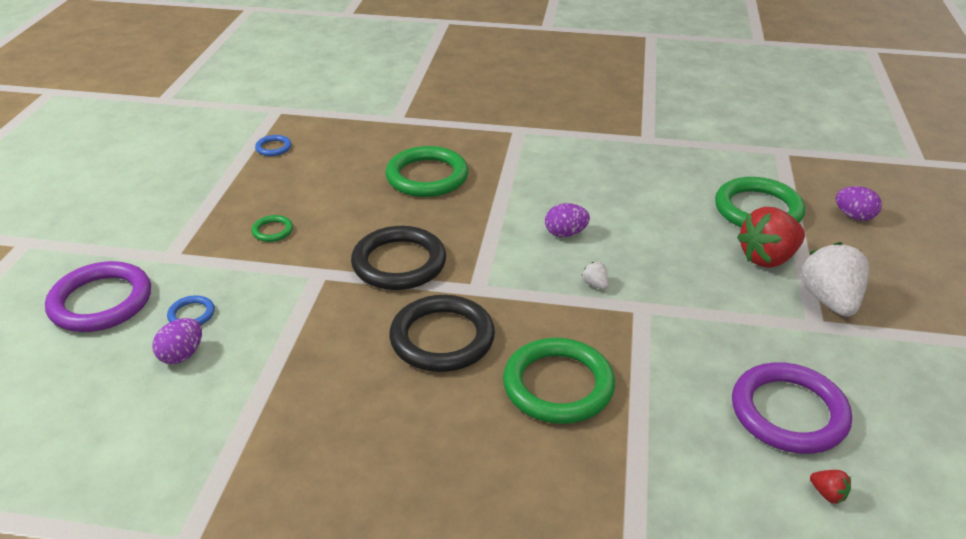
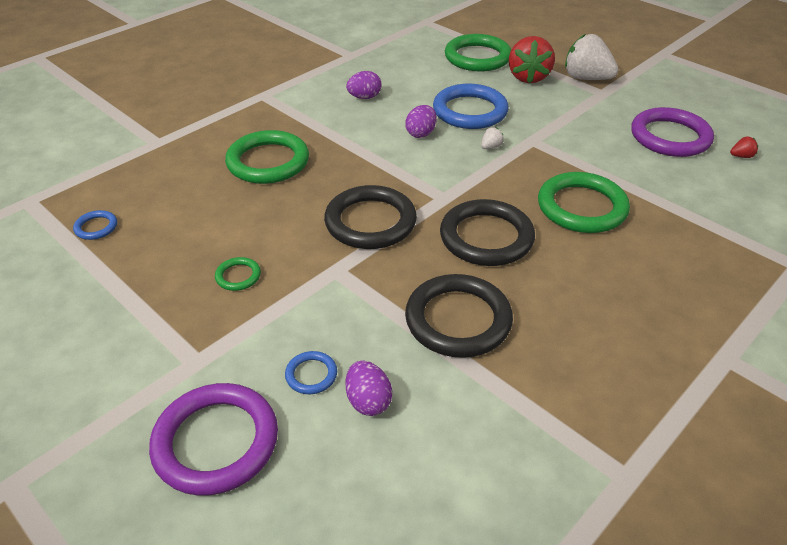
camera: 55 degrees left, 5 degrees up
(311, 365) = (458, 320): none -> black ring
(595, 284) = (491, 147): white strawberry -> white strawberry turned 135 degrees clockwise
(644, 246) = (470, 111): none -> blue ring
(854, 216) = (518, 34): purple egg -> purple egg (364, 97)

